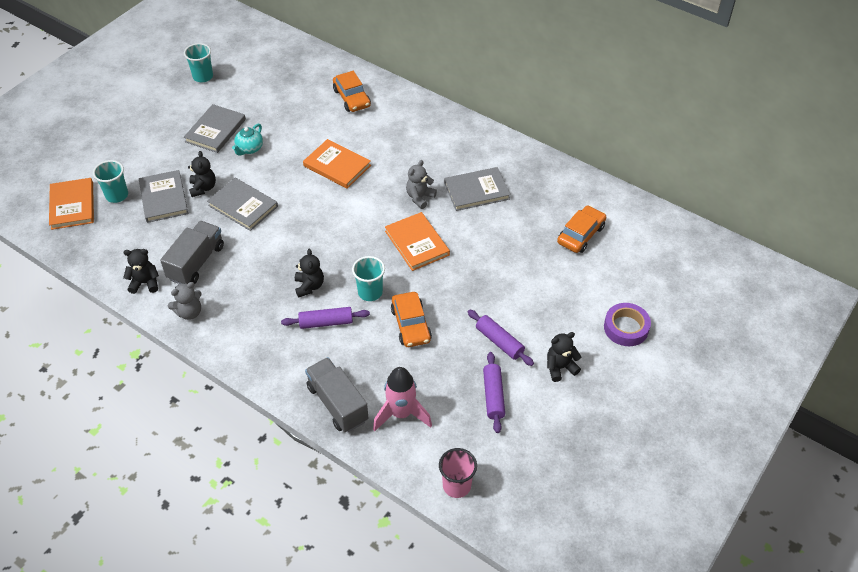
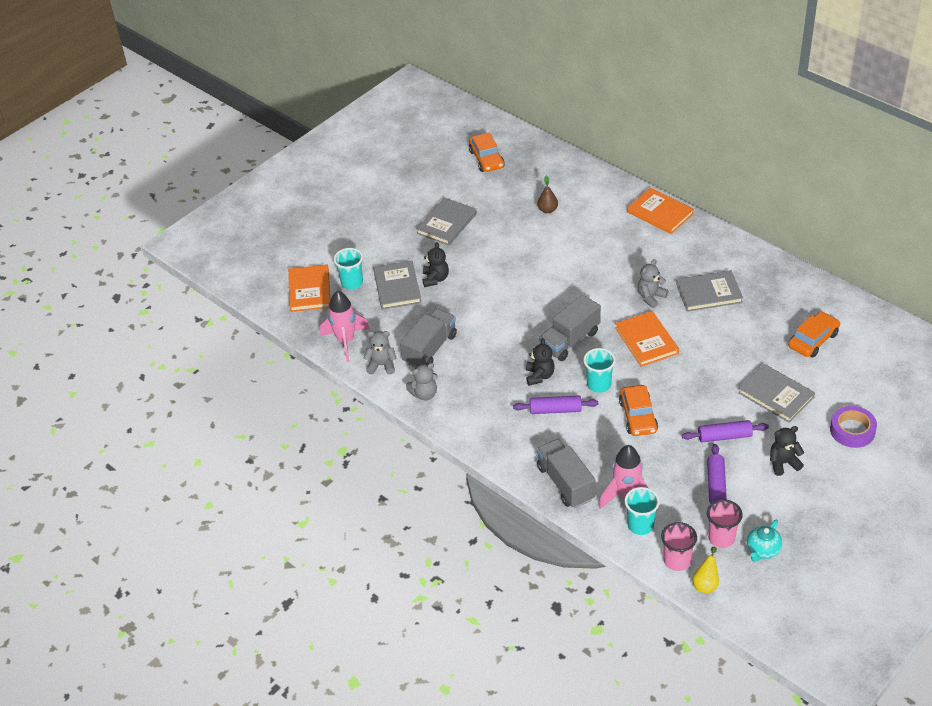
camera: 10 degrees right, 5 degrees down
(108, 258) = (346, 341): none -> pink rocket
(145, 283) = (381, 365): black teddy bear -> grey teddy bear
(203, 76) = (433, 169): turquoise cup -> turquoise cup (640, 525)
(243, 206) = (474, 298): grey book -> grey book (776, 395)
(249, 149) = (480, 243): turquoise teapot -> turquoise teapot (762, 550)
(316, 113) = (547, 210): none -> brown pear
(337, 166) = (568, 263): orange book -> orange book (660, 213)
(340, 246) = (570, 340): none -> grey truck
(352, 98) = (584, 196): orange car -> orange car (486, 159)
(488, 510) = (706, 583): none -> yellow pear
(499, 342) = (724, 436): purple rolling pin -> purple rolling pin turned 60 degrees counterclockwise
(502, 456) = (721, 538): none -> pink cup

